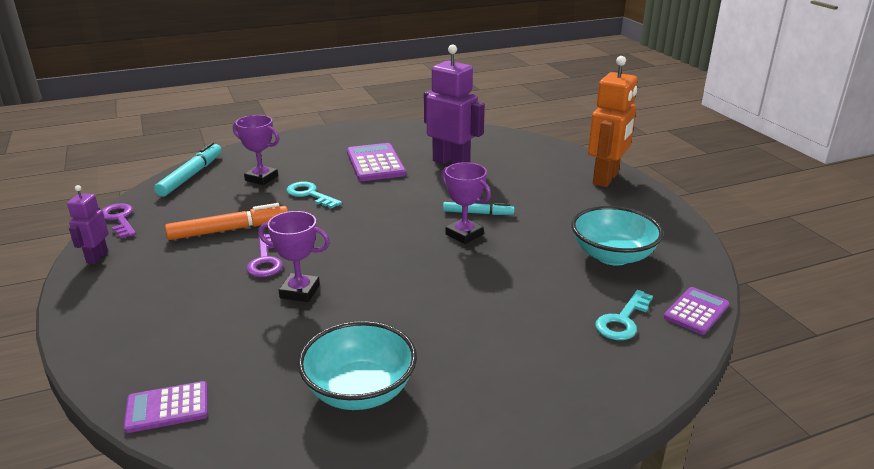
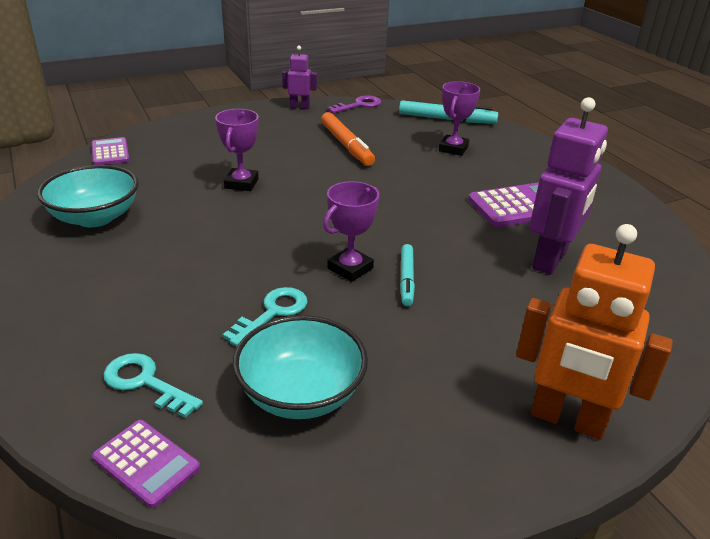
camera: 85 degrees right, 5 degrees up
(265, 260) = (293, 165): purple key -> none
(310, 194) = (425, 174): turquoise key -> turquoise key (273, 312)

